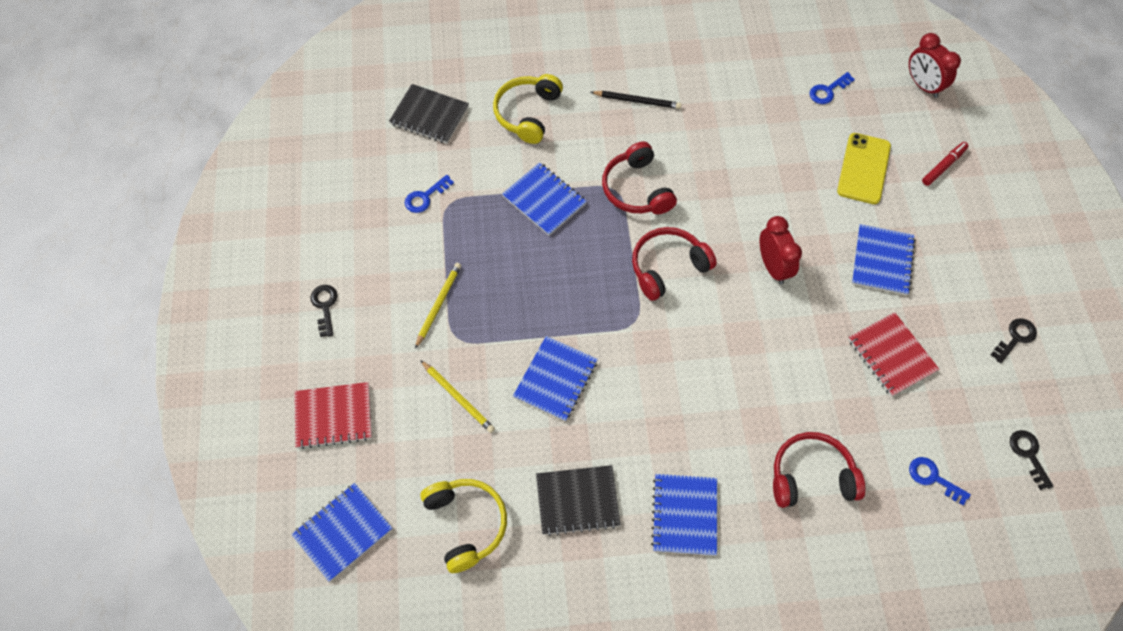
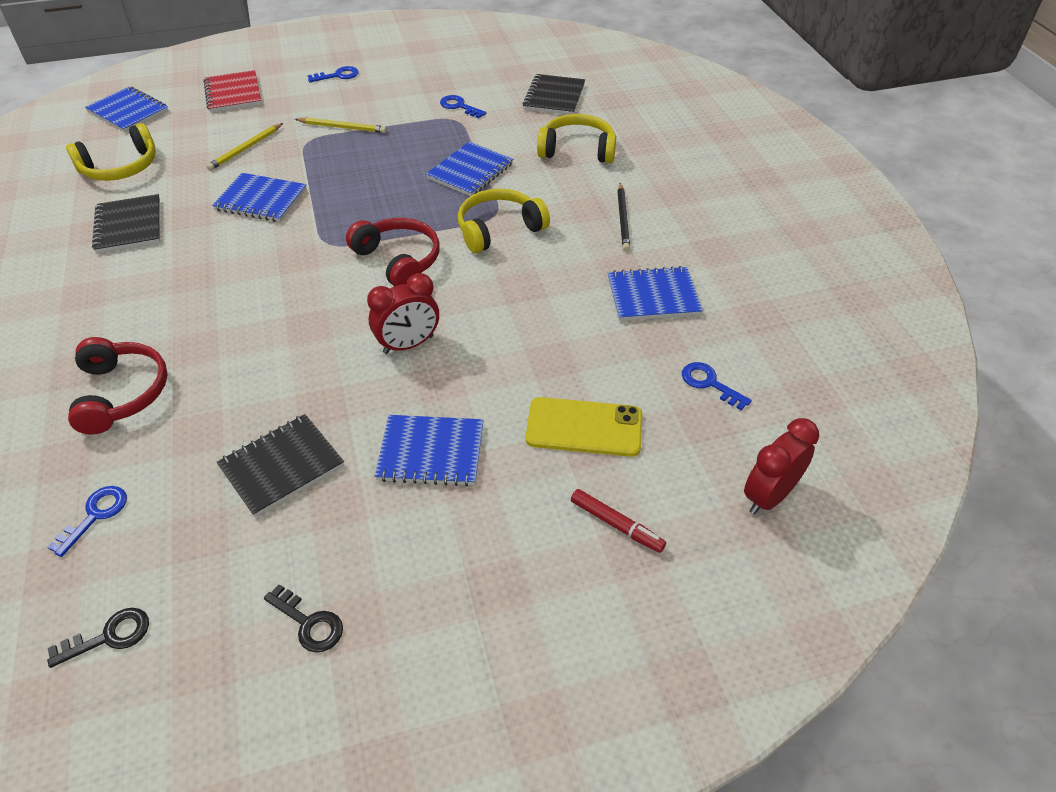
camera: 80 degrees right, 15 degrees down
(325, 306) = (338, 75): black key -> blue key
(636, 189) = (499, 229): red headphones -> yellow headphones
(684, 515) = (97, 296): blue notebook -> blue notebook (653, 296)
(891, 355) = (282, 466): red notebook -> black notebook

